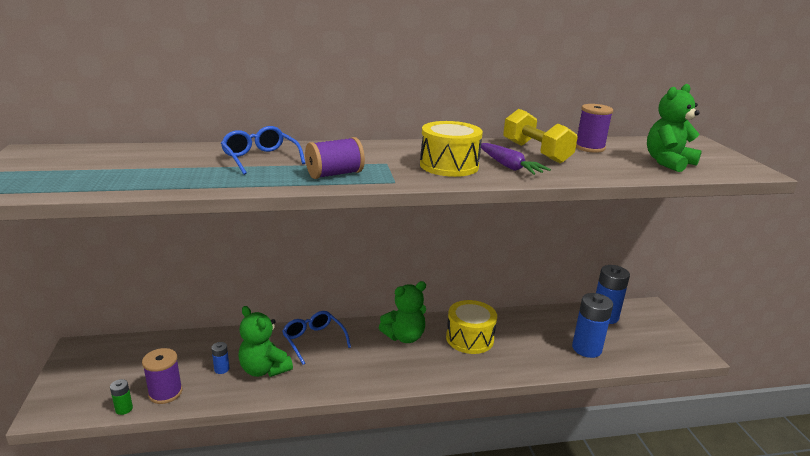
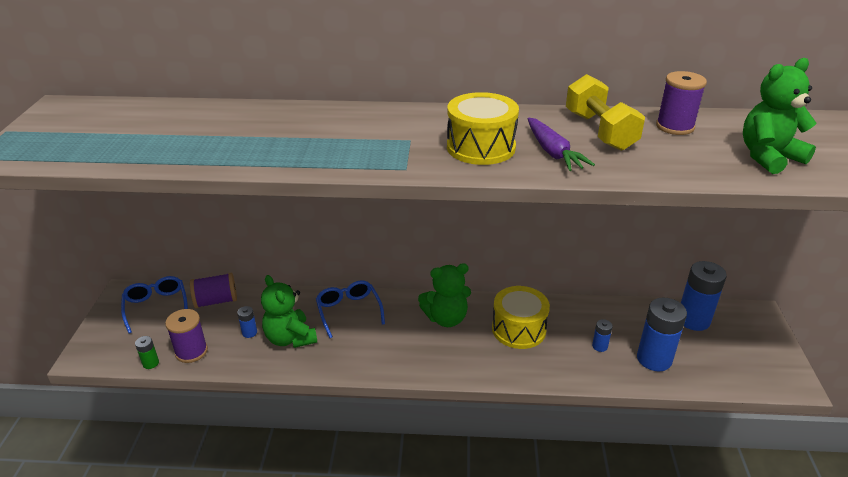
camera: 15 degrees right, 10 degrees up
(260, 159) = (276, 126): blue glasses -> blue glasses (156, 307)
(335, 174) = (345, 153): purple spool -> purple spool (216, 301)
(540, 344) = (599, 346): none -> blue battery

